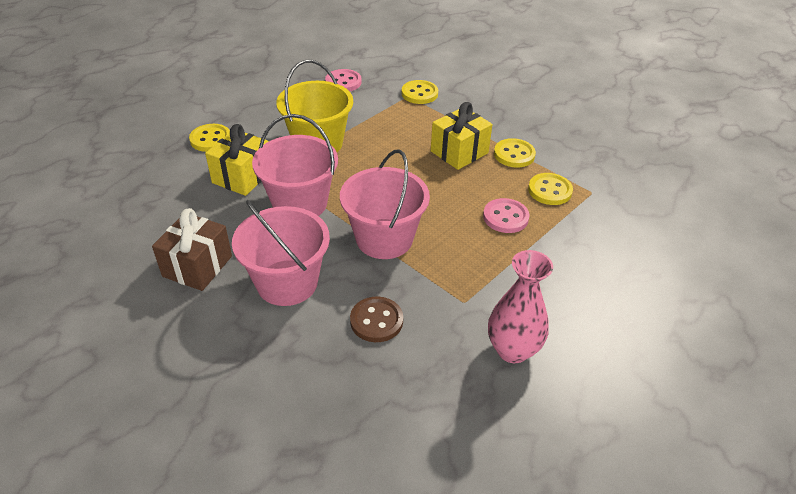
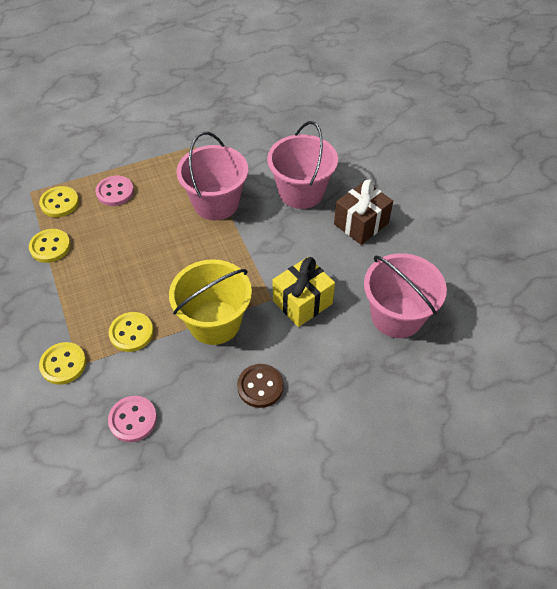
camera: 155 degrees left, 10 degrees up
(210, 139) = (320, 366): yellow button -> yellow button (131, 333)
(300, 203) = (264, 255): pink bucket -> pink bucket (397, 316)
(376, 321) = (255, 151): brown button -> brown button (260, 386)
(459, 152) = (94, 266): yellow gift -> none
(512, 350) = (188, 114): pink vase -> none

